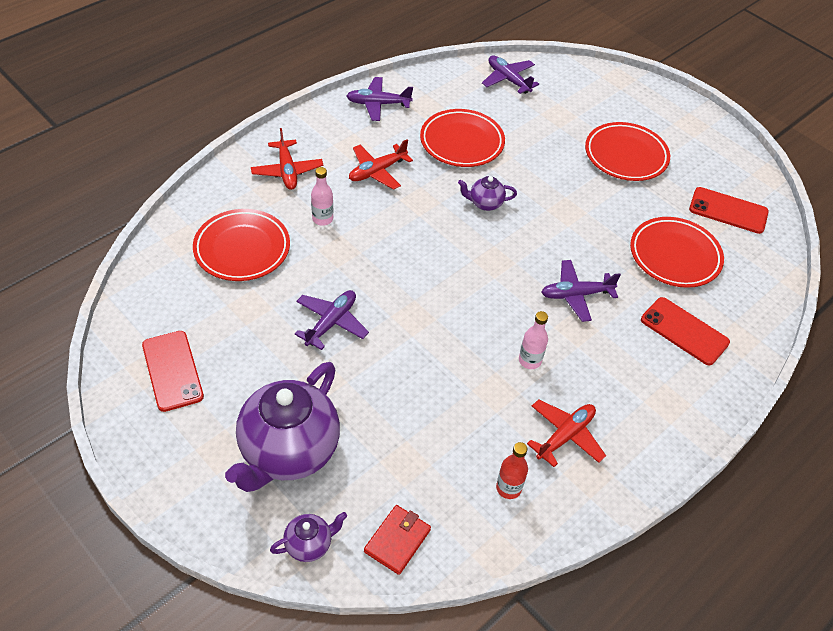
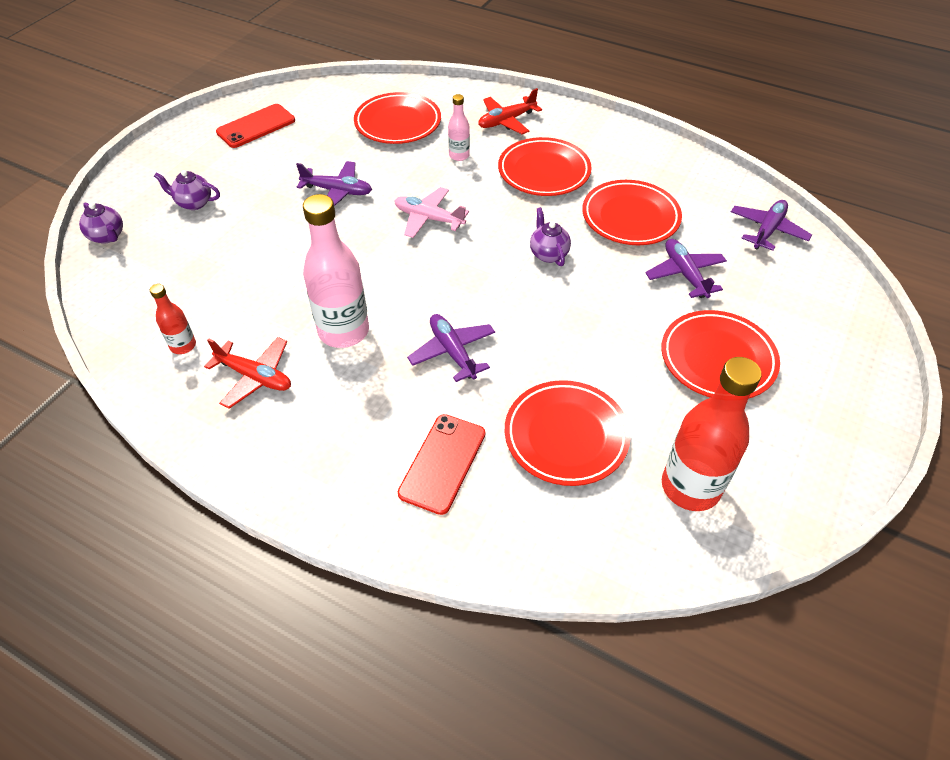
camera: 75 degrees right, 0 degrees up
(288, 451) = (194, 203): purple teapot -> purple teapot, size x0.44
(377, 171) = (544, 172): red plane -> red plate
(378, 104) = (641, 149): purple plane -> purple plane (685, 274)
(397, 540) = (117, 285): red wallet -> none
(405, 265) = (429, 218): none -> pink plane
(530, 360) = (344, 331): pink bottle -> pink bottle, size x2.01
(728, 210) = (690, 487): red phone -> red bottle

